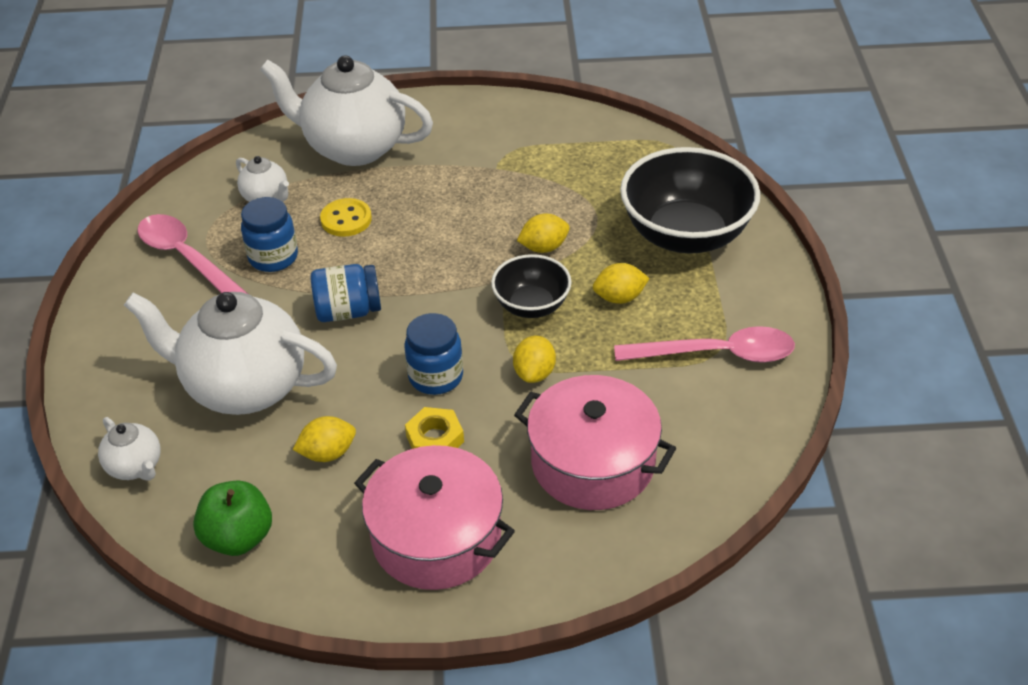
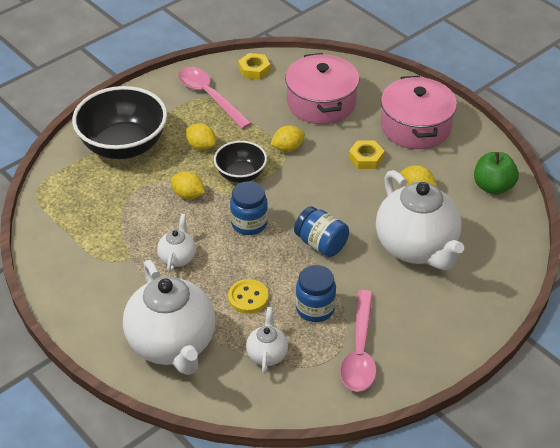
camera: 130 degrees left, 0 degrees up
(135, 467) = (507, 252): white teapot -> white teapot (177, 258)
(436, 376) = (328, 181): blue jar -> blue jar (249, 224)
(739, 432) = (254, 70): none -> yellow nut

